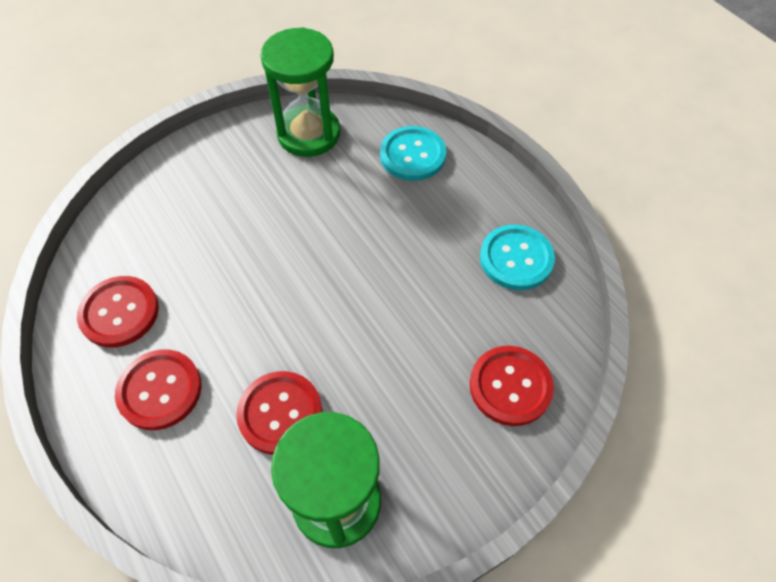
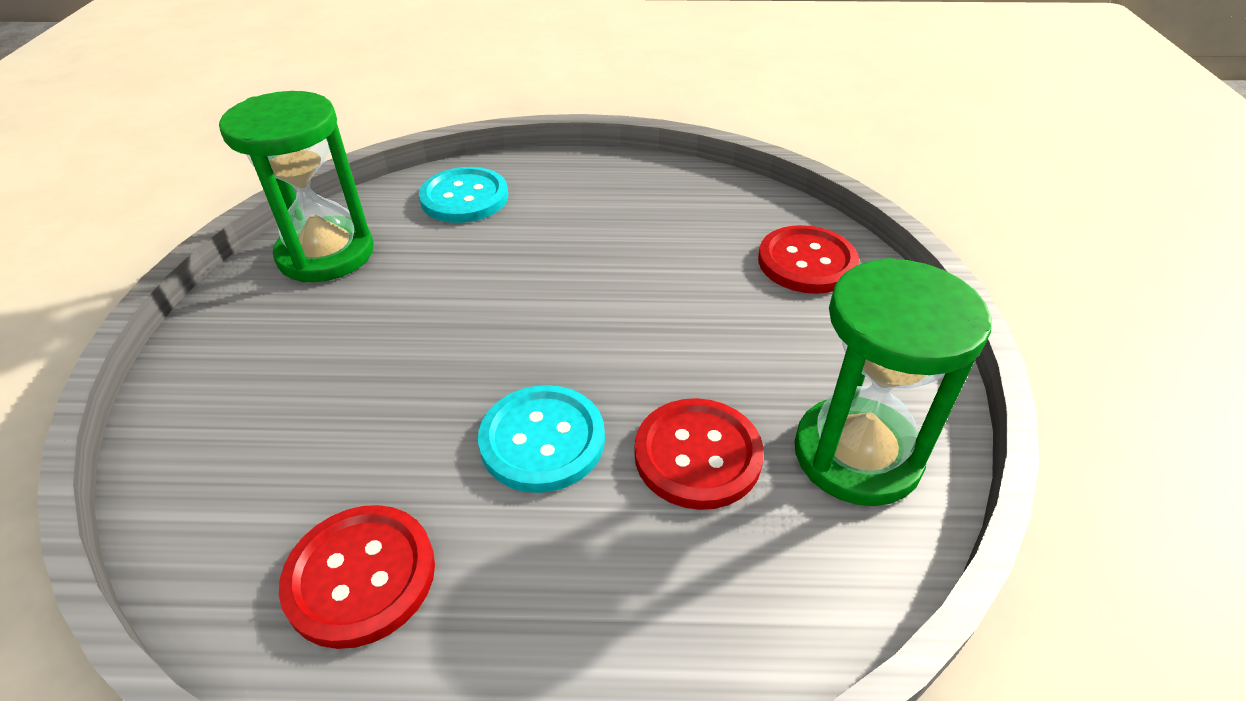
camera: 55 degrees left, 15 degrees down
(160, 390) = (549, 579): red button -> none
(516, 259) = (667, 195): turquoise button -> turquoise button (542, 440)

